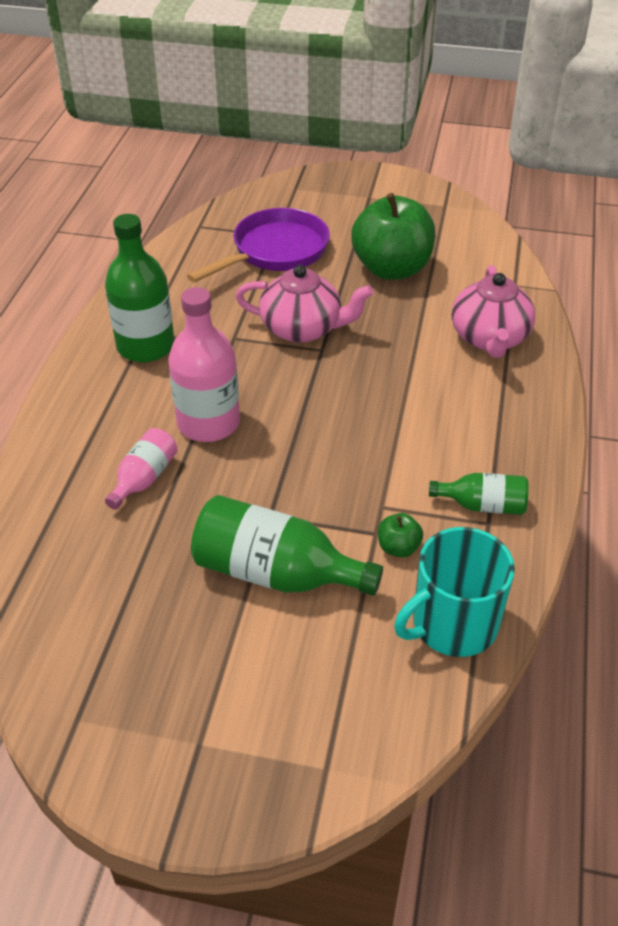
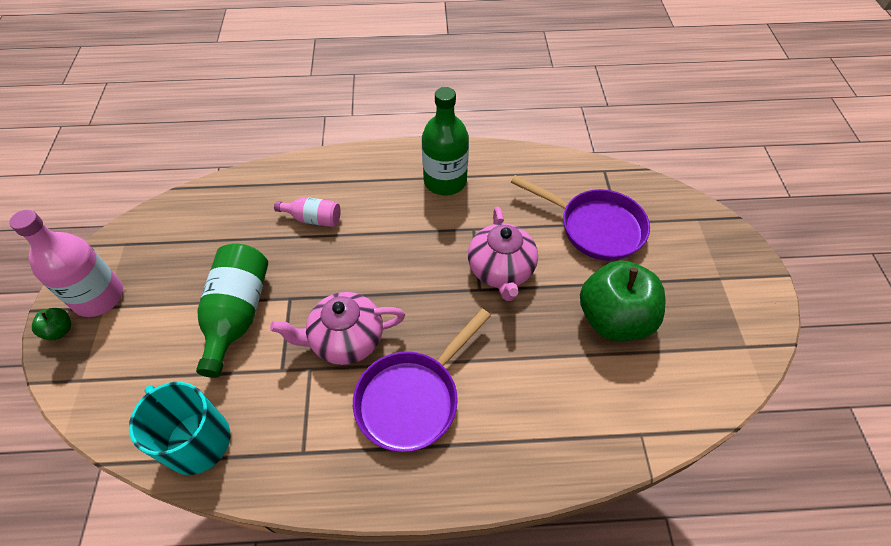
camera: 75 degrees right, 10 degrees up
(208, 423) = (375, 238): pink bottle -> pink bottle (99, 297)
(398, 547) = (268, 388): green apple -> green apple (60, 330)
(442, 424) = (413, 398): none -> purple pan
(483, 505) = (322, 445): green bottle -> none
(489, 338) = (544, 421): pink teapot -> pink teapot (345, 339)

